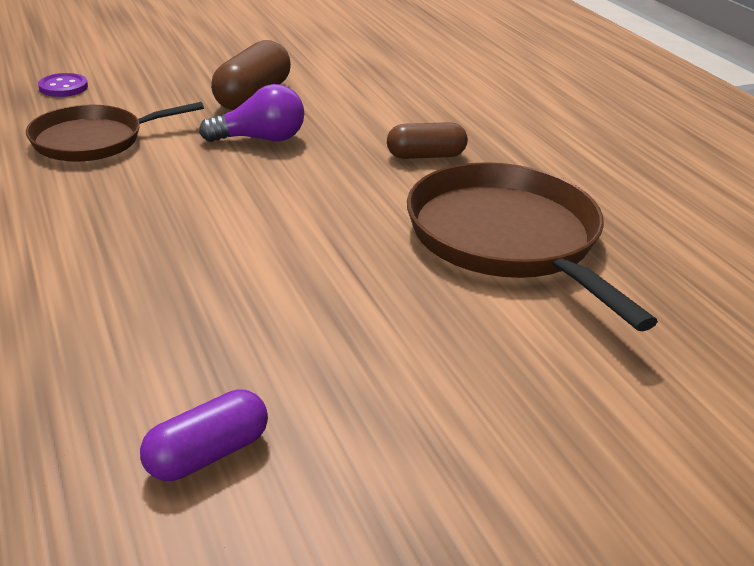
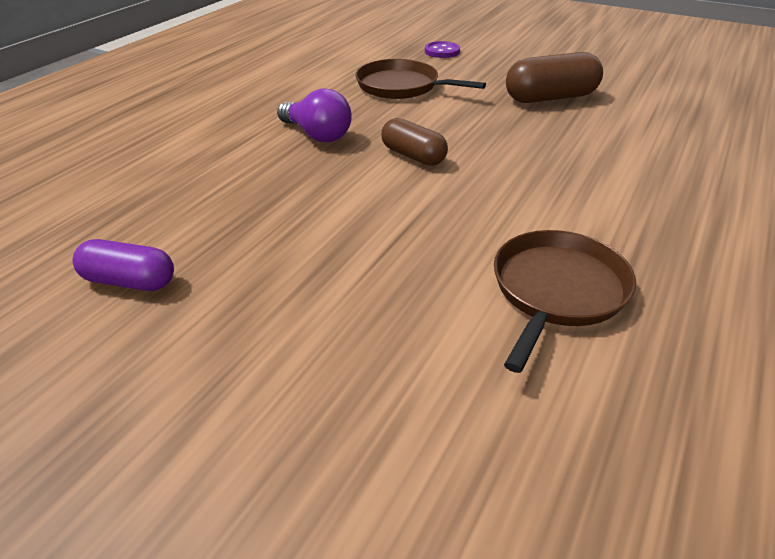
camera: 55 degrees right, 5 degrees up
(260, 139) = (502, 126): purple light bulb -> purple light bulb (317, 135)
(425, 156) = (611, 194): brown capsule -> brown capsule (413, 156)
(507, 239) = (557, 291): brown pan -> brown pan, size x0.64

